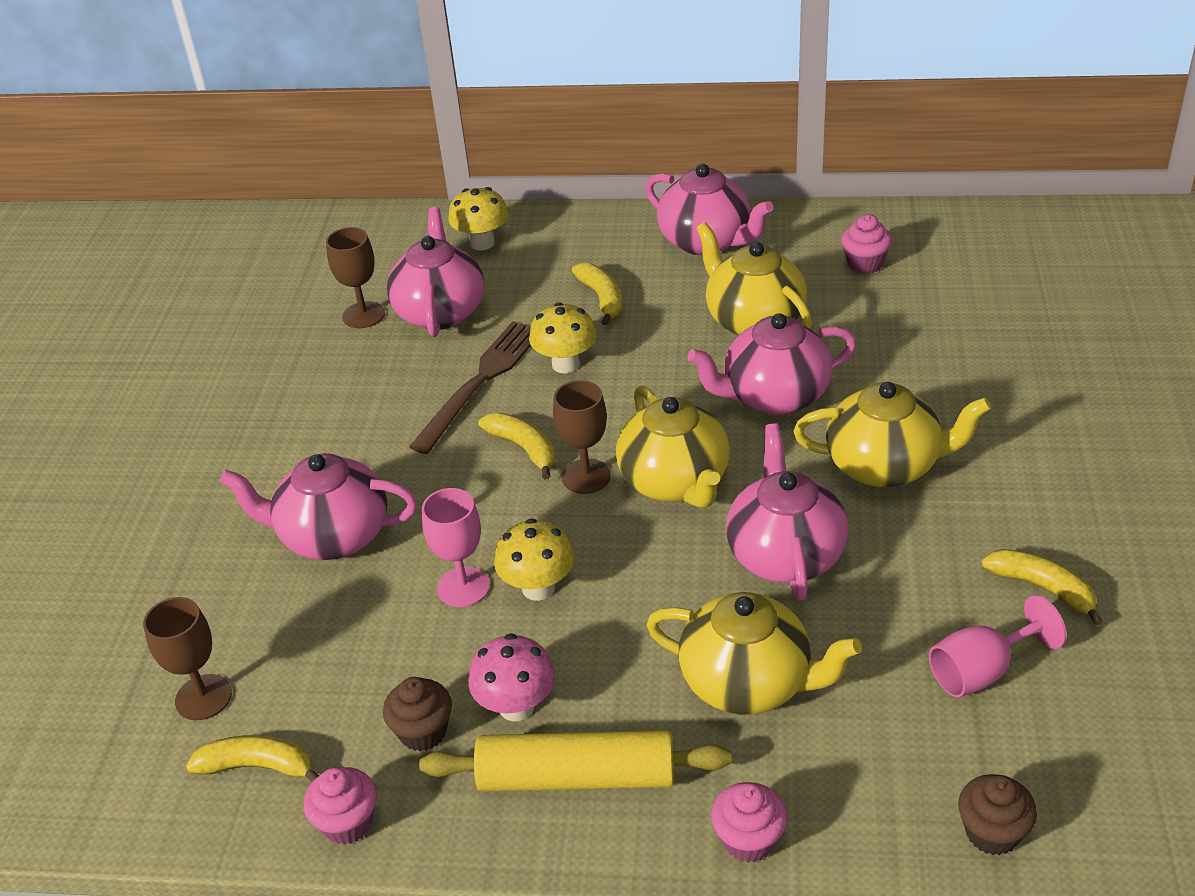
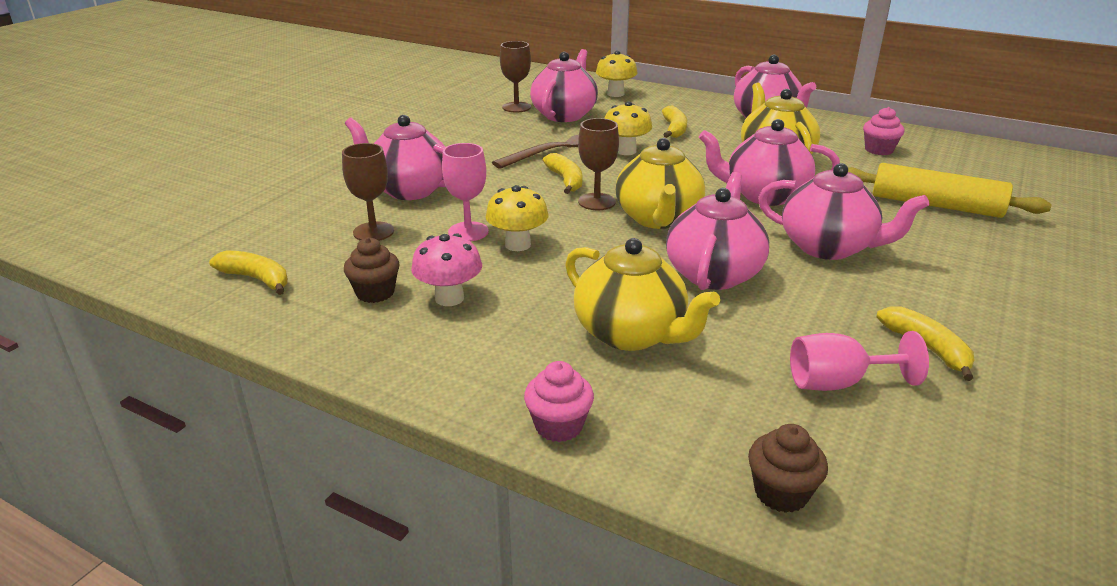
camera: 20 degrees right, 10 degrees down
(203, 697) = (259, 239): brown goblet -> brown goblet (373, 232)
(347, 823) = (281, 323): pink cupcake -> none
(577, 777) = (458, 347): yellow rolling pin -> yellow rolling pin (936, 205)
(884, 466) = (828, 247): yellow teapot -> pink teapot

